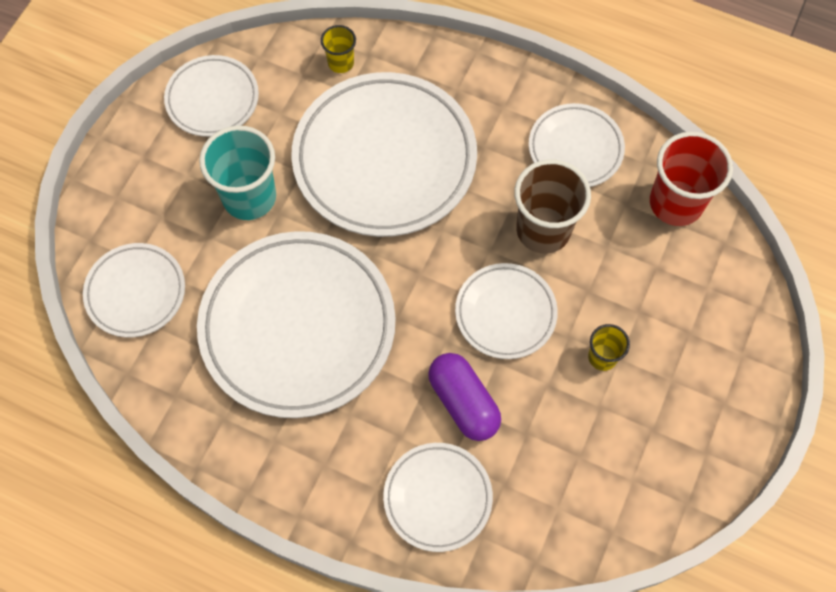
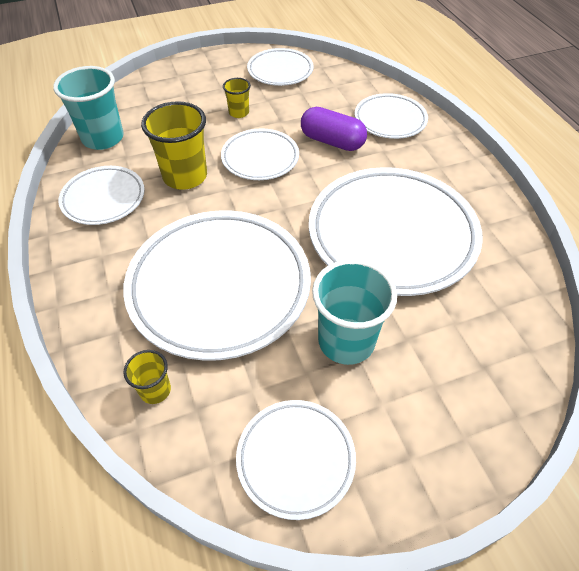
camera: 135 degrees left, 15 degrees down
(136, 292) = (499, 342): white plate -> white plate (280, 71)
(463, 402) = (332, 141): purple capsule -> purple capsule turned 75 degrees counterclockwise
(543, 230) = (185, 176): brown cup -> yellow cup
(675, 203) = (103, 138): red cup -> turquoise cup

